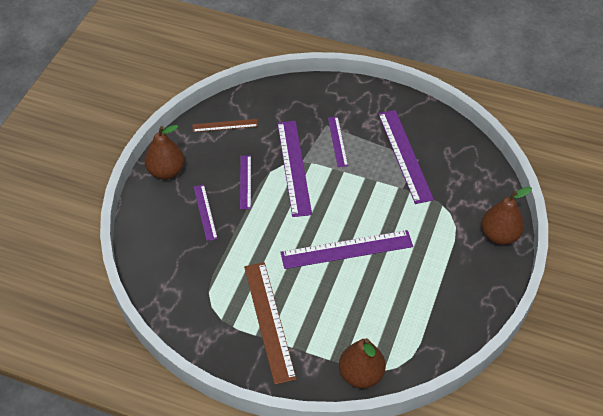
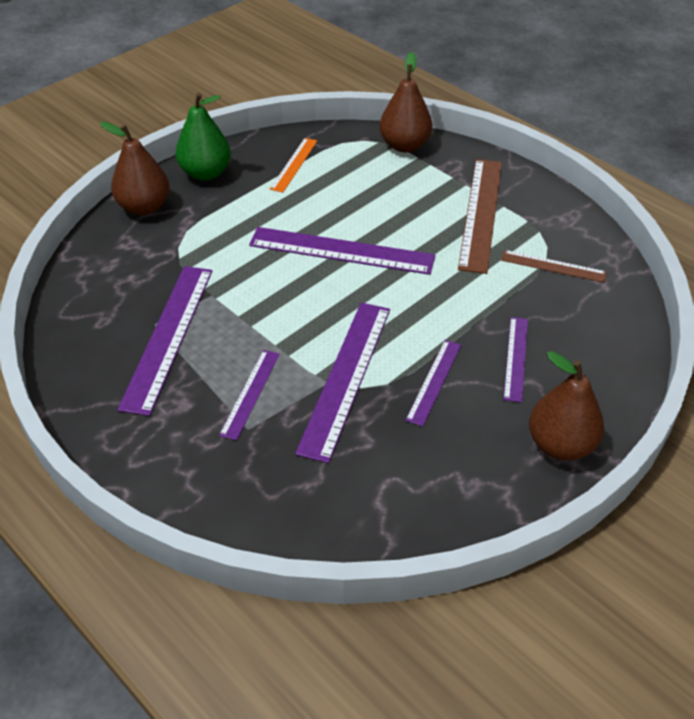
camera: 155 degrees left, 5 degrees down
(225, 125) = (424, 494): brown ruler -> brown ruler (553, 266)
(431, 317) = (294, 164): none -> orange ruler
(486, 282) = (206, 173): none -> green pear

